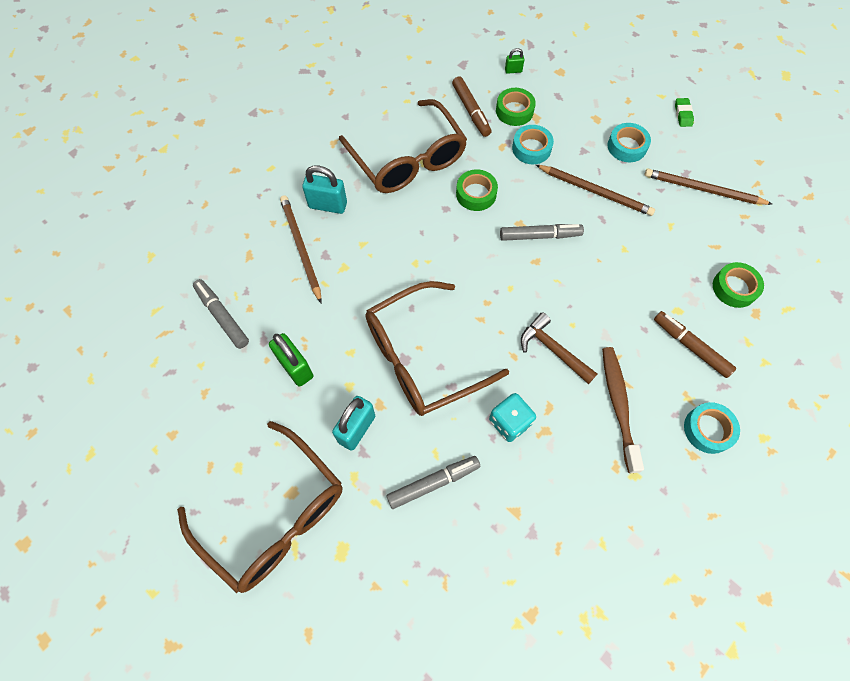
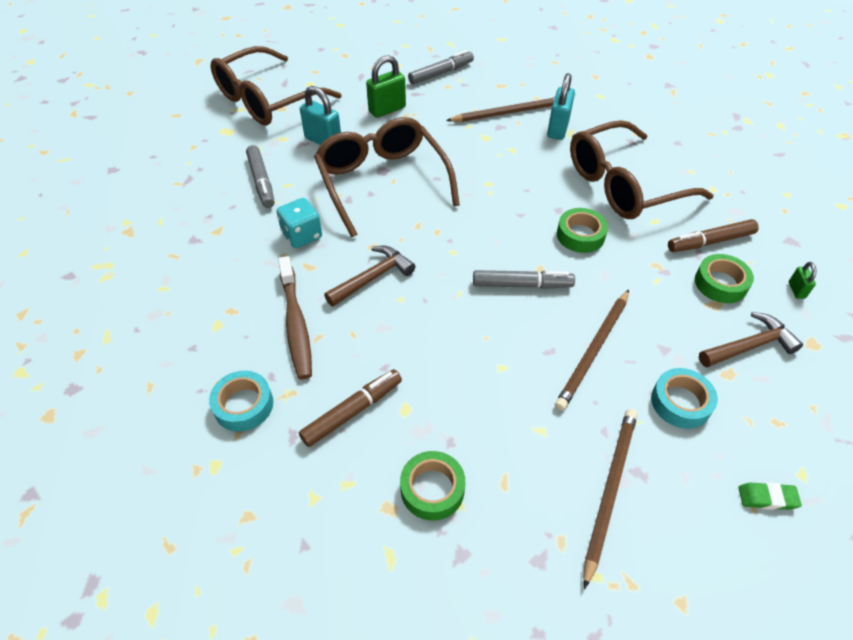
camera: 95 degrees right, 15 degrees down
(531, 148) = (658, 293): turquoise tape -> none
(540, 236) = (522, 285): grey marker -> grey marker turned 90 degrees counterclockwise
(570, 104) = (749, 346): none -> brown hammer
(618, 405) = (296, 324): brown toothbrush -> brown toothbrush turned 75 degrees clockwise

